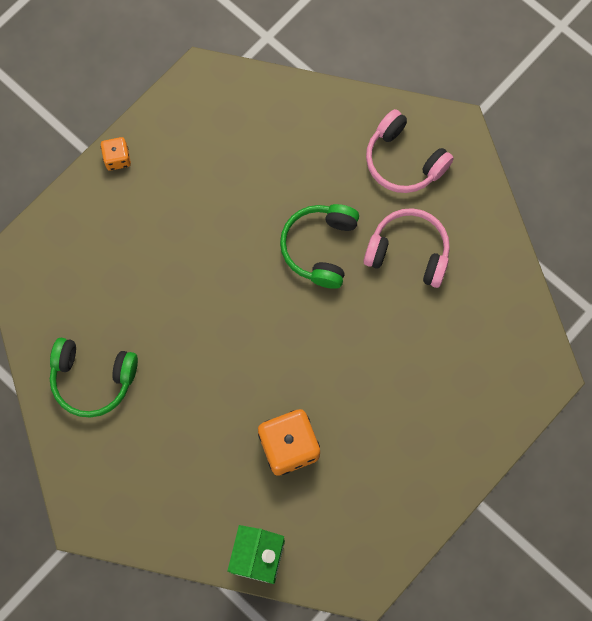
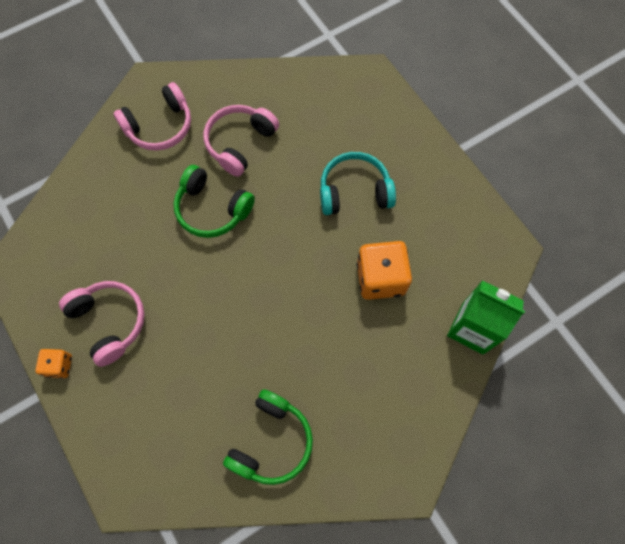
camera: 75 degrees left, 5 degrees down
(171, 188) = (109, 322): none -> pink headphones
(385, 393) = (354, 191): none -> turquoise headphones

